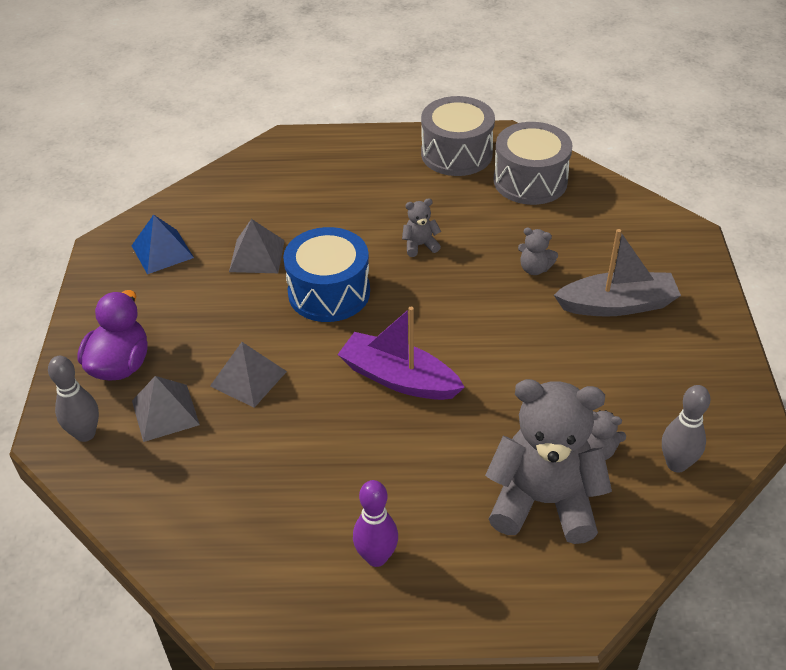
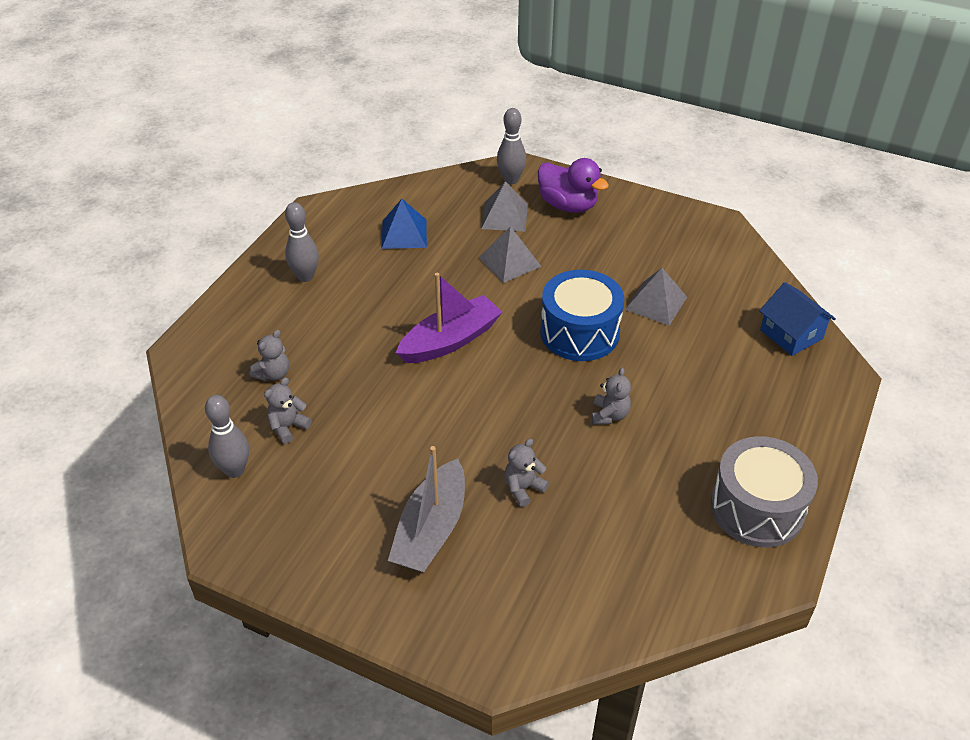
camera: 115 degrees right, 0 degrees up
(162, 251) = (693, 251): blue pyramid -> blue pyramid (404, 233)
(254, 172) = (791, 334): none -> blue house
(376, 557) = (305, 276): purple bowling pin -> grey bowling pin
(530, 181) = (671, 555): grey drum -> none
(543, 501) = (273, 374): grey teddy bear -> grey teddy bear, size x0.42

